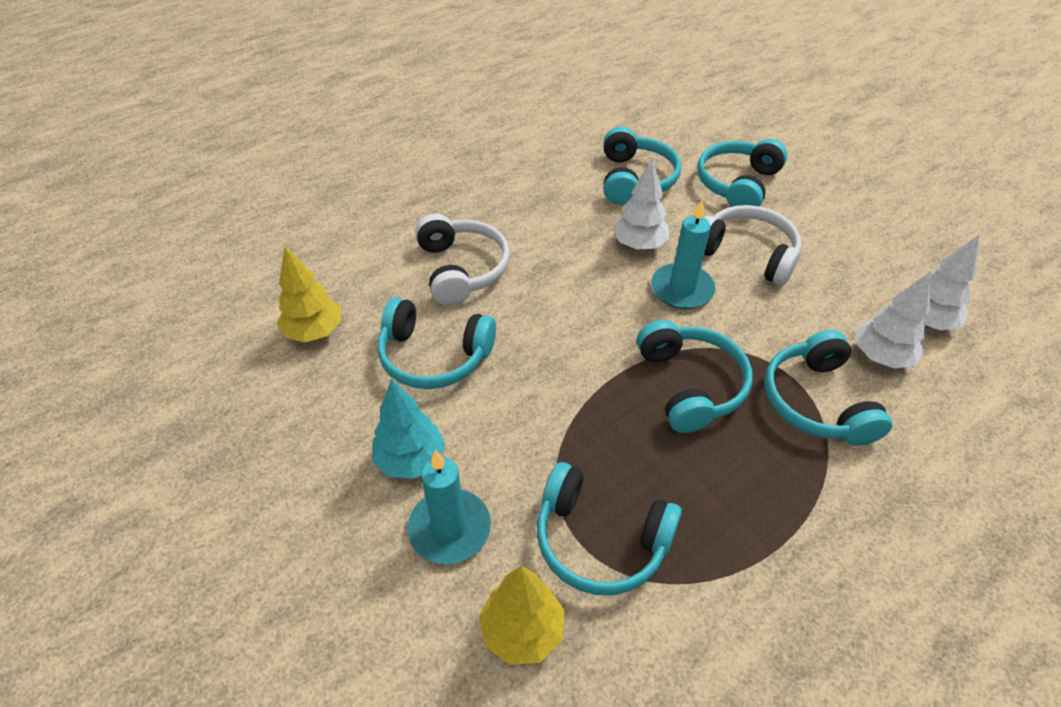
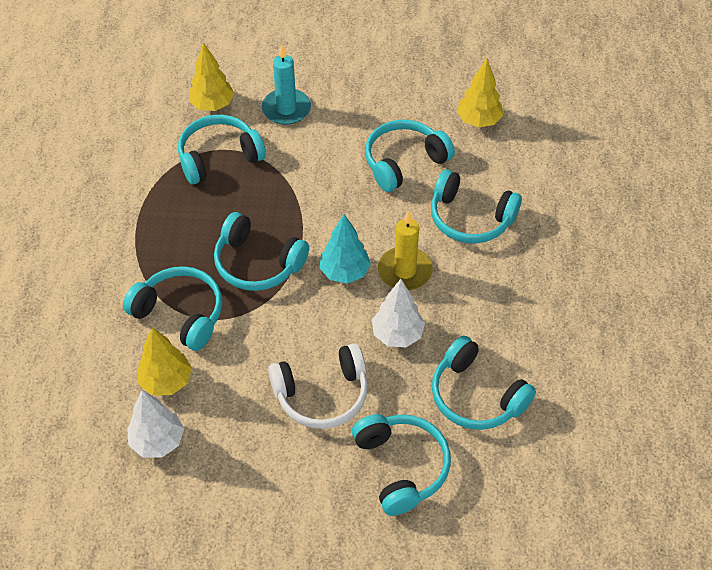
camera: 130 degrees right, 5 degrees up
(410, 460) = (341, 115): turquoise tree -> turquoise tree (345, 272)
(462, 269) = (470, 218): white headphones -> turquoise headphones
(571, 277) = (405, 271): none -> yellow candle
(682, 289) = (331, 324): turquoise candle -> none
(881, 357) = (166, 381): white tree -> yellow tree

